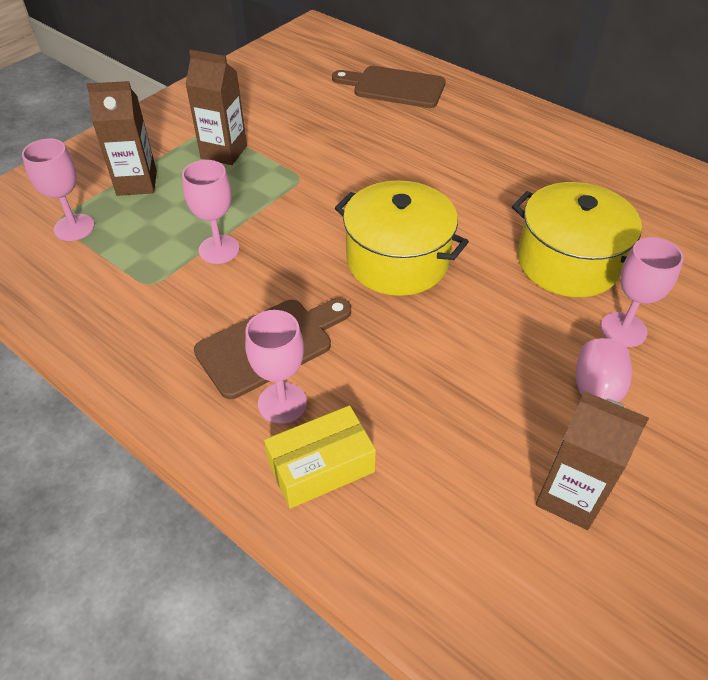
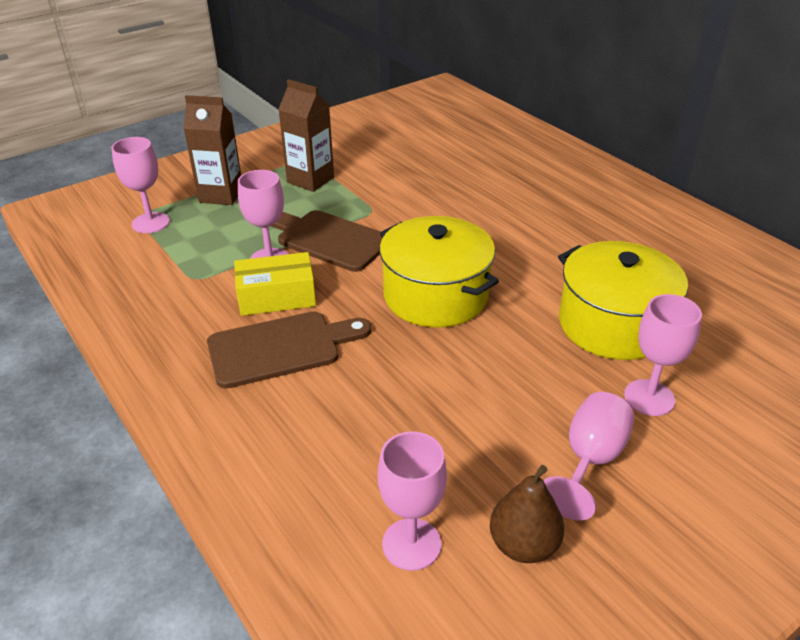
camera: 15 degrees right, 10 degrees down
(282, 403) = (269, 400): pink goblet -> pink goblet (411, 544)
(321, 467) = (281, 464): yellow box -> yellow box (277, 297)
(394, 87) = (497, 145): brown cutting board -> brown cutting board (329, 239)
(569, 496) = (523, 545): brown carton -> brown pear

